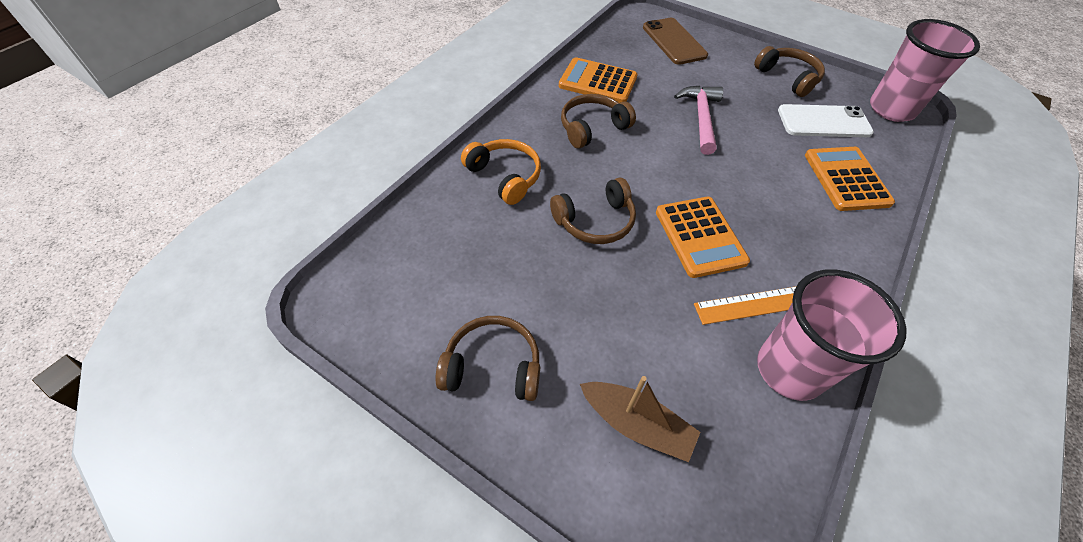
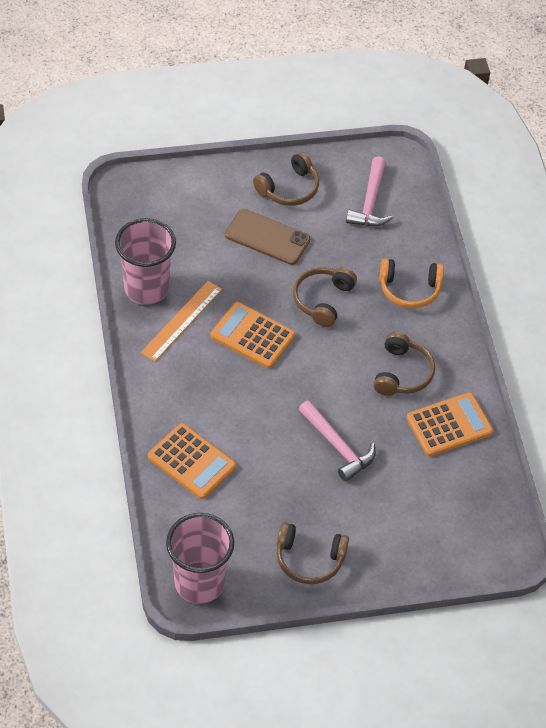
camera: 135 degrees right, 0 degrees up
(429, 278) = (370, 202): none -> pink hammer
(636, 424) = (200, 212): brown boat -> none
(674, 41) = (443, 533): brown phone -> brown phone (267, 237)
(823, 122) = (244, 518): white phone -> none

